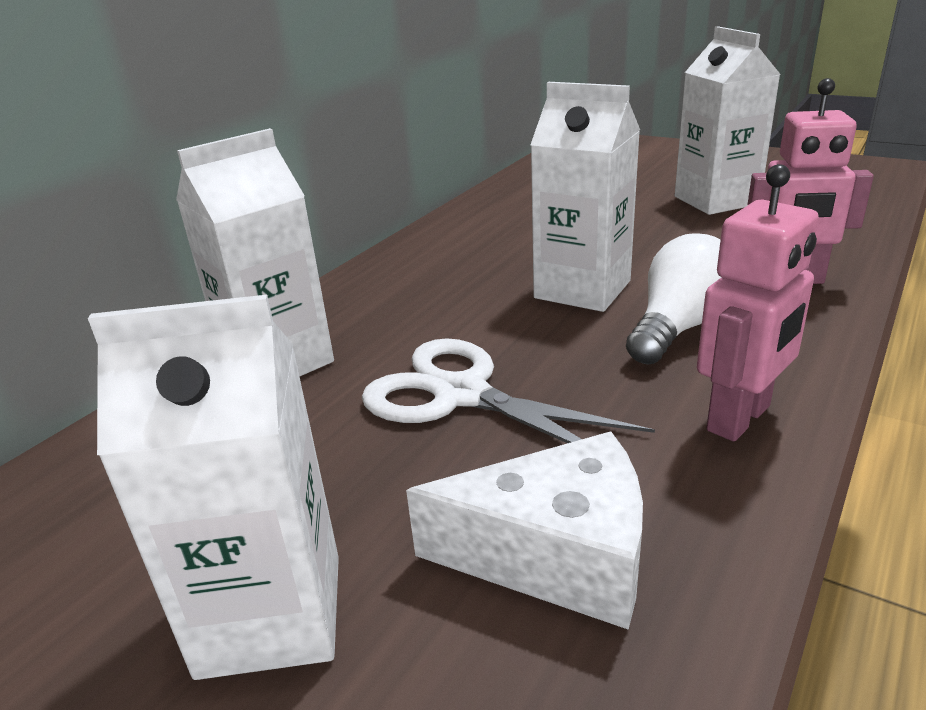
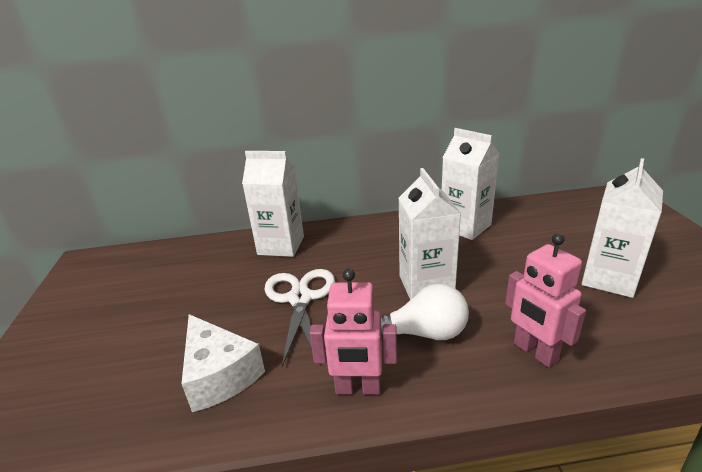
camera: 50 degrees right, 0 degrees up
(271, 614) = (153, 327): white carton -> white carton (465, 226)

